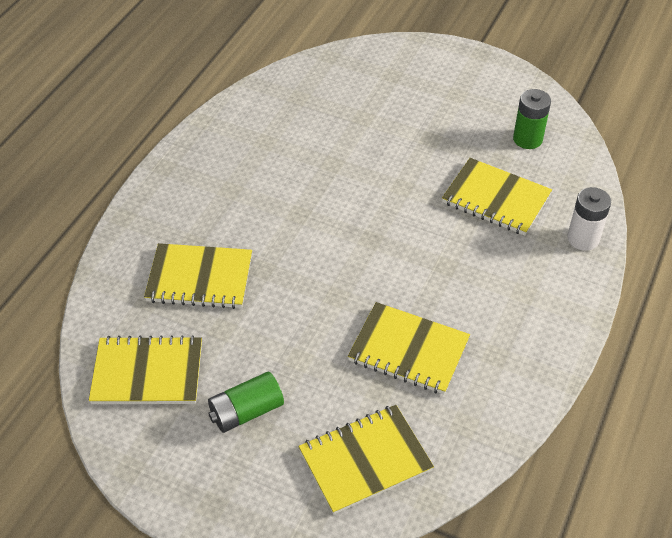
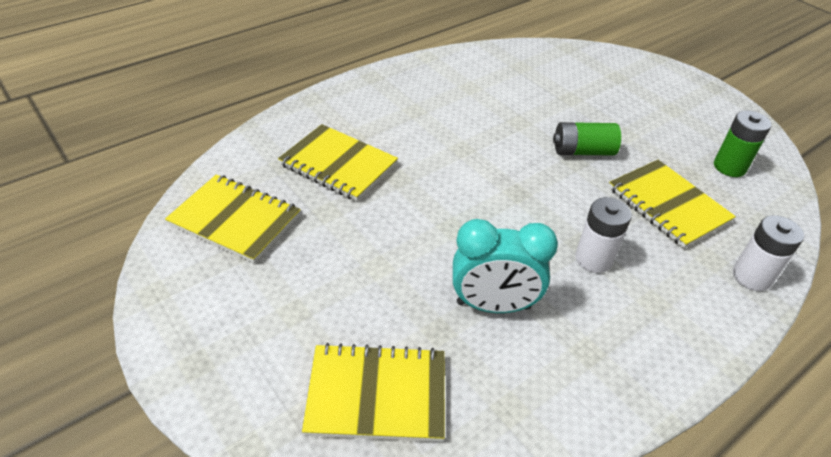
camera: 25 degrees right, 5 degrees down
(246, 412) = (294, 291): green battery -> green battery (583, 151)
(408, 350) = (493, 305): yellow notebook -> turquoise clock
(462, 275) = (593, 259): none -> white battery

